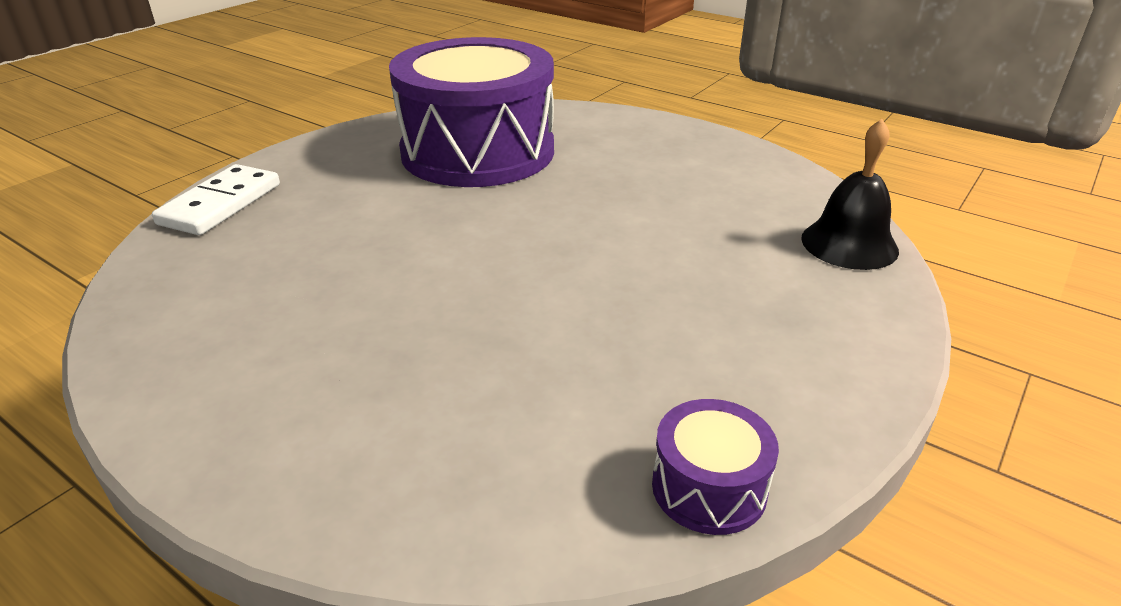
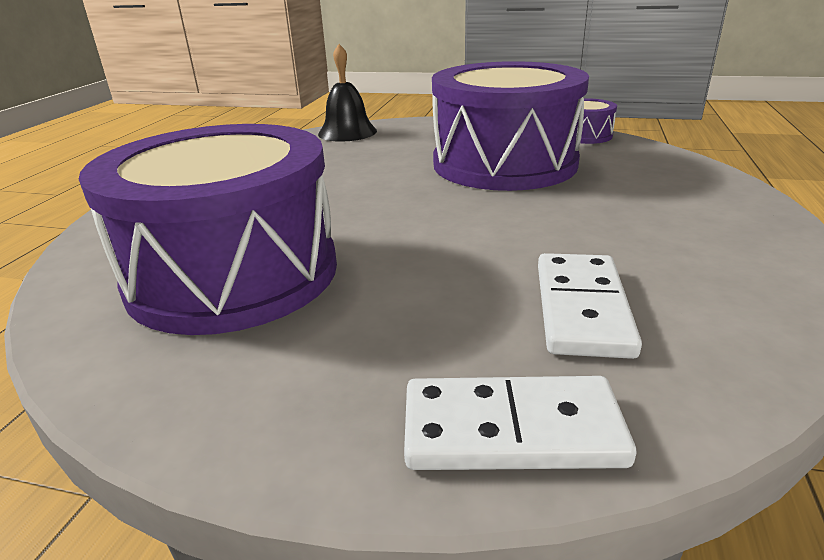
camera: 110 degrees left, 5 degrees down
(272, 262) = (581, 308): none -> white domino
(615, 334) = (504, 163): none -> purple drum

